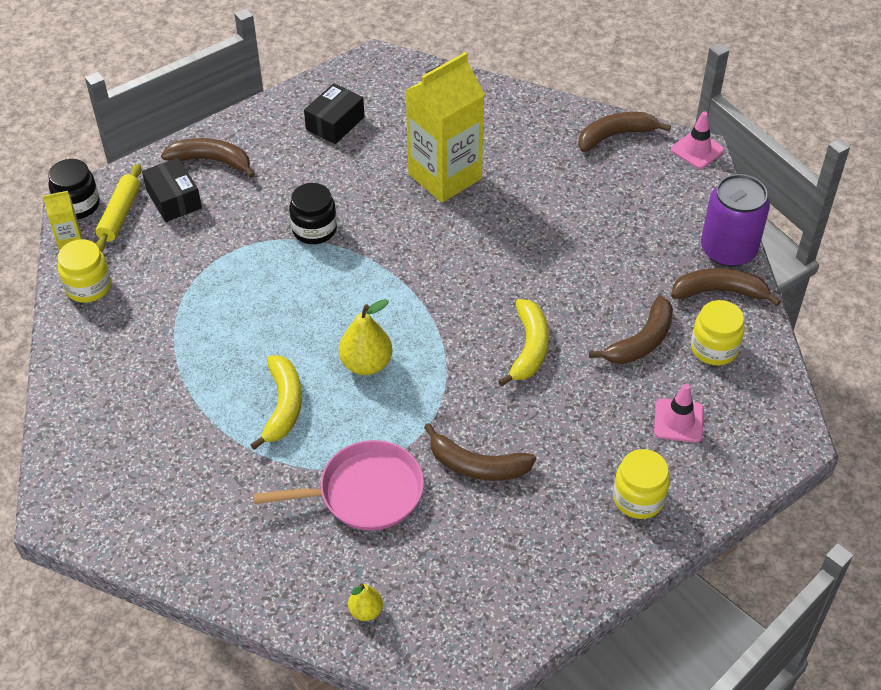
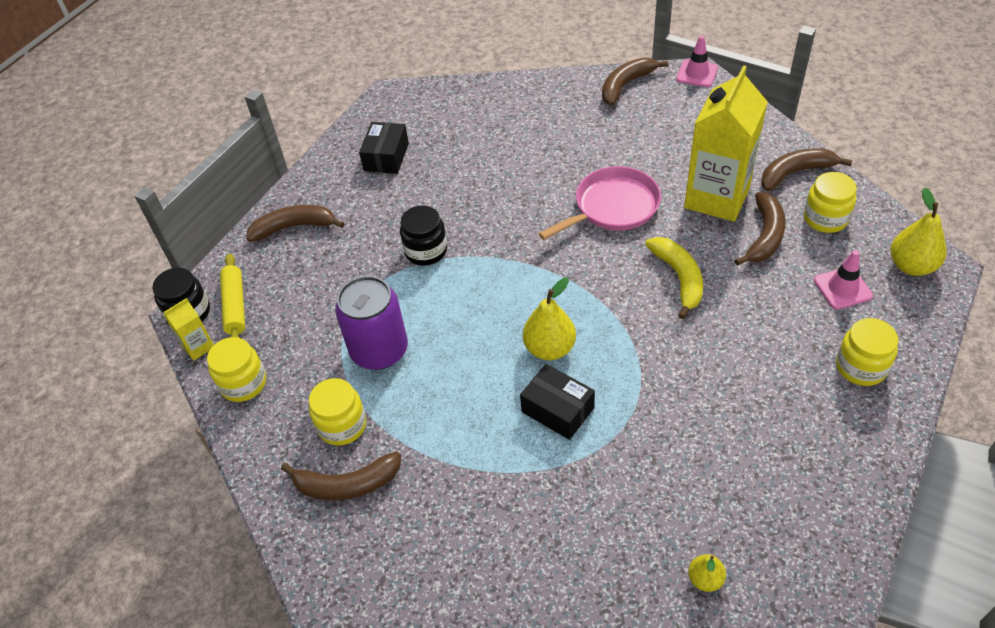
camera: 20 degrees left, 0 degrees up
(148, 357) = (342, 425): none -> yellow jar
(174, 199) = (279, 273): black box -> black box (557, 410)
(283, 406) = (499, 417): yellow banana -> none
(365, 492) = (627, 465): pink pan -> pink pan (613, 207)
(445, 176) = (510, 166): yellow carton -> yellow carton (717, 198)
(477, 465) = (708, 397): brown banana -> brown banana (347, 484)
(728, 250) = (777, 139): purple can -> purple can (379, 350)
(763, 427) = (911, 266): none -> yellow pear

